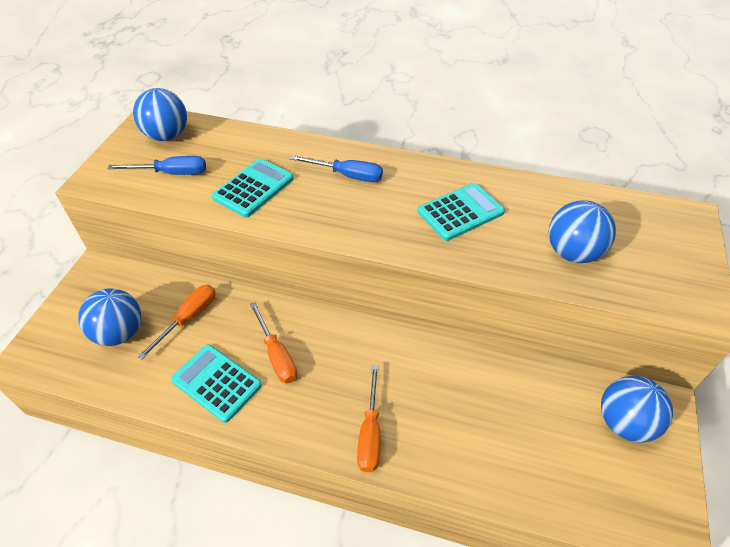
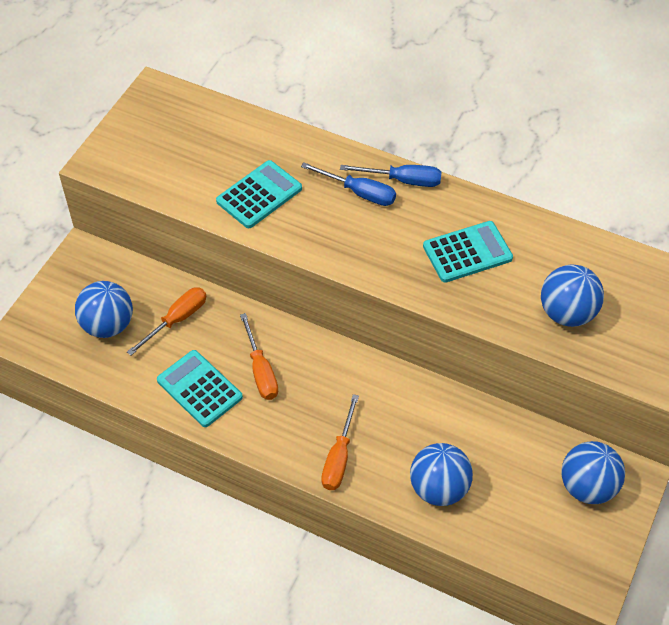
camera: 10 degrees right, 5 degrees up
(167, 136) = (173, 116): blue ball -> blue ball (439, 488)
(172, 173) = (176, 165): blue screwdriver -> blue screwdriver (403, 180)

